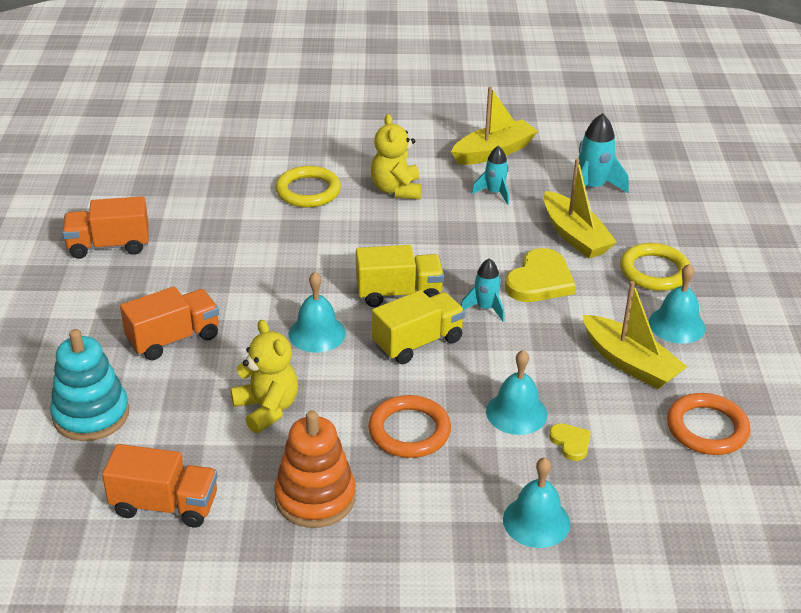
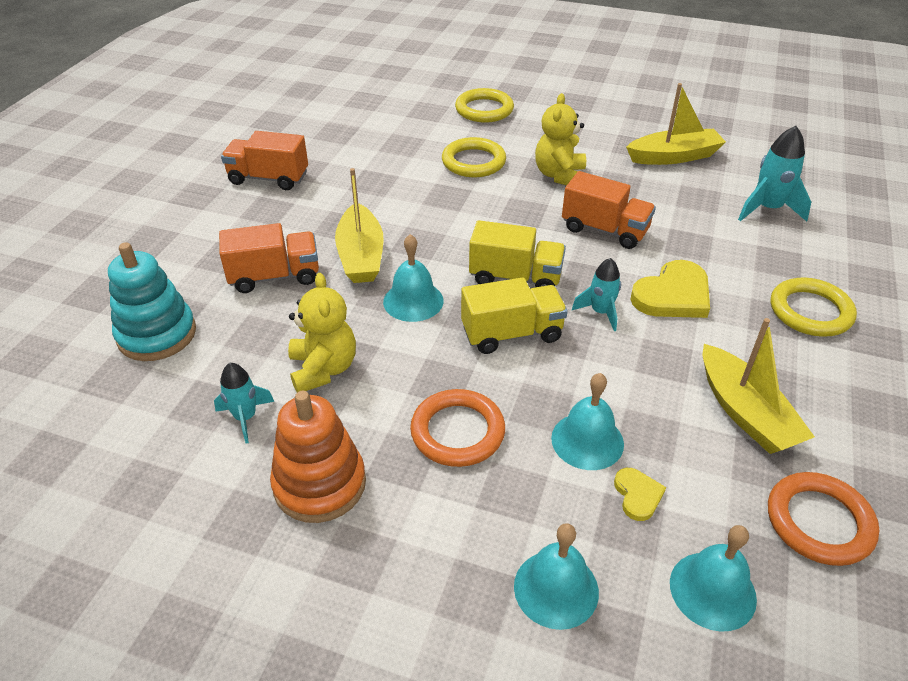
camera: 20 degrees right, 5 degrees up
(165, 505) = (167, 449): orange truck -> orange truck (604, 230)
(292, 134) = (484, 110): none -> yellow ring
(494, 193) = (659, 196): turquoise rocket -> turquoise rocket (245, 417)
(575, 236) = (730, 255): yellow boat -> yellow boat (361, 256)
(677, 325) = (818, 379): turquoise bell -> turquoise bell (712, 590)

